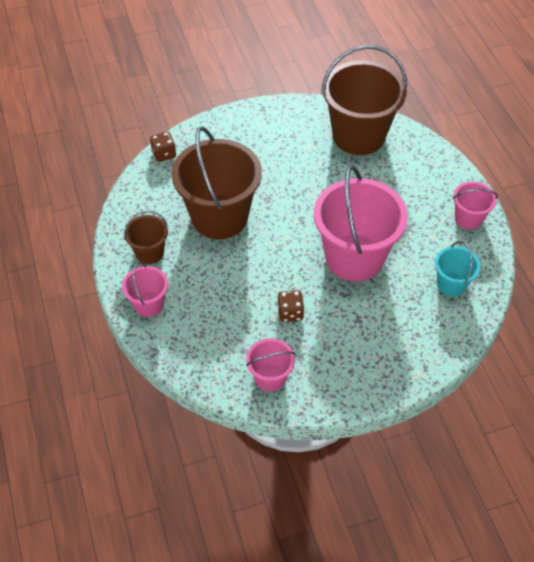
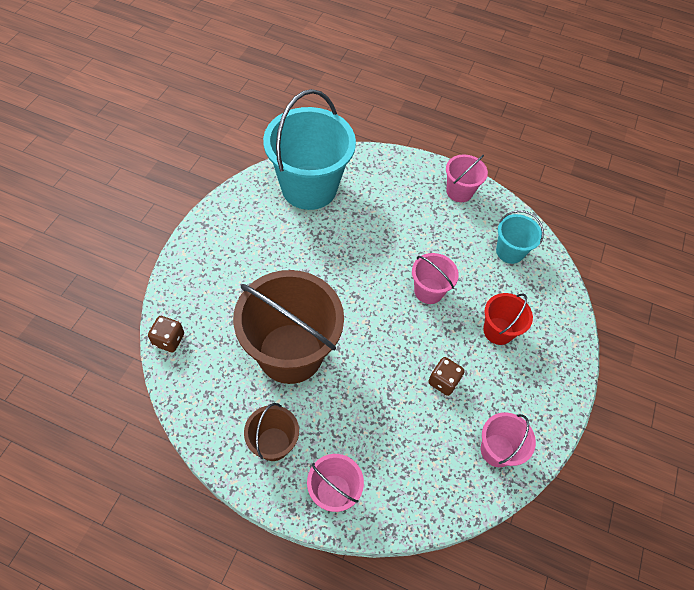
camera: 55 degrees left, 5 degrees up
(354, 257) = (428, 291): pink bucket -> pink bucket, size x0.49
(358, 136) = (309, 187): brown bucket -> turquoise bucket
(369, 320) = (498, 331): none -> red bucket

